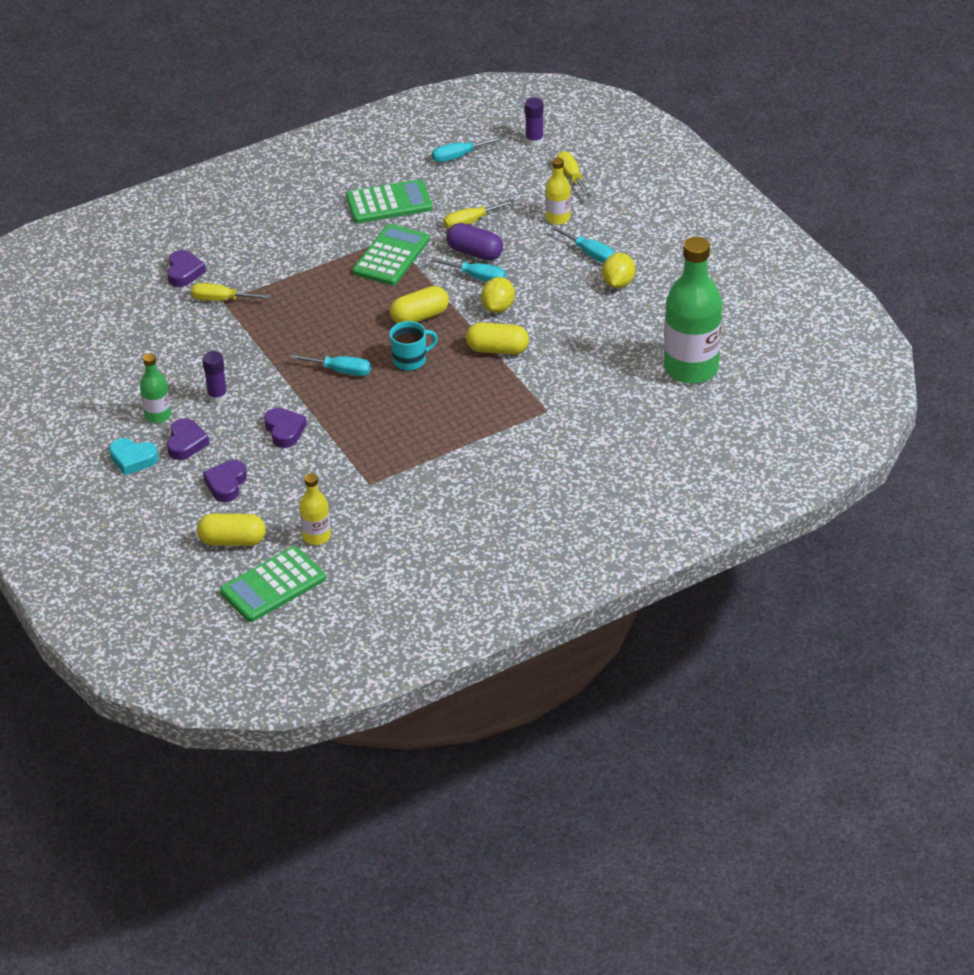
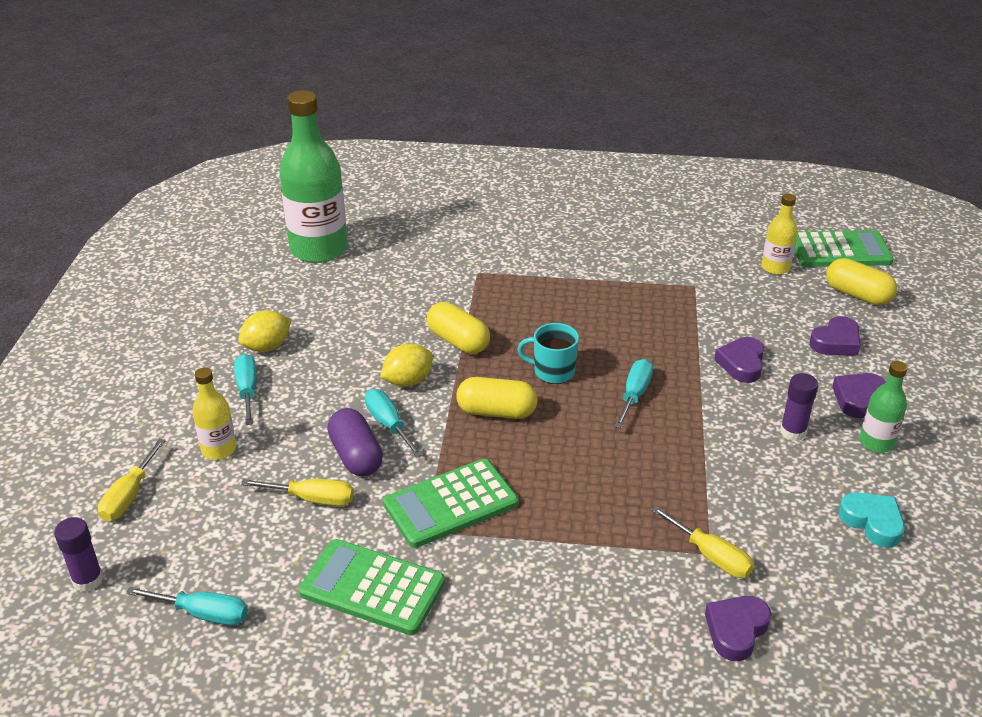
camera: 145 degrees left, 5 degrees down
(133, 459) = (928, 408): turquoise heart -> turquoise heart (872, 522)
(341, 371) = (634, 395): turquoise screwdriver -> turquoise screwdriver turned 60 degrees clockwise

